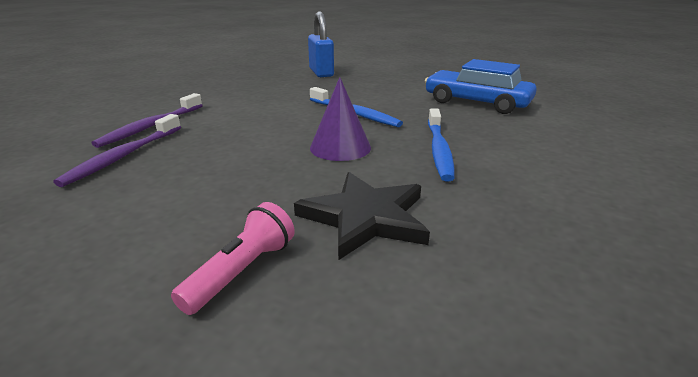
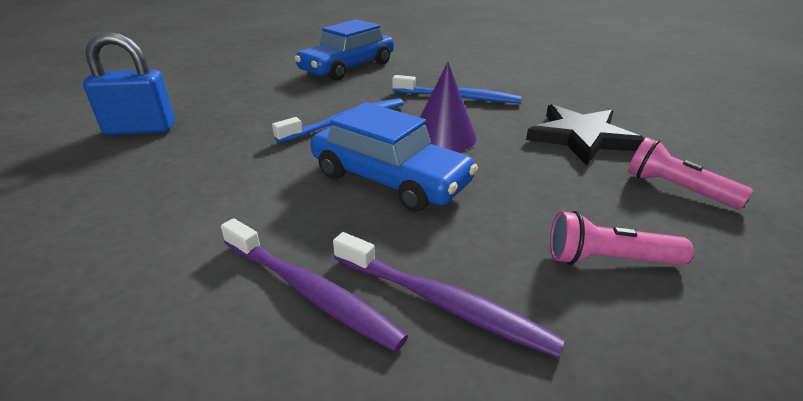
camera: 80 degrees left, 5 degrees up
(135, 212) = (608, 259): none -> pink flashlight
(264, 134) = (390, 179): none -> blue car

